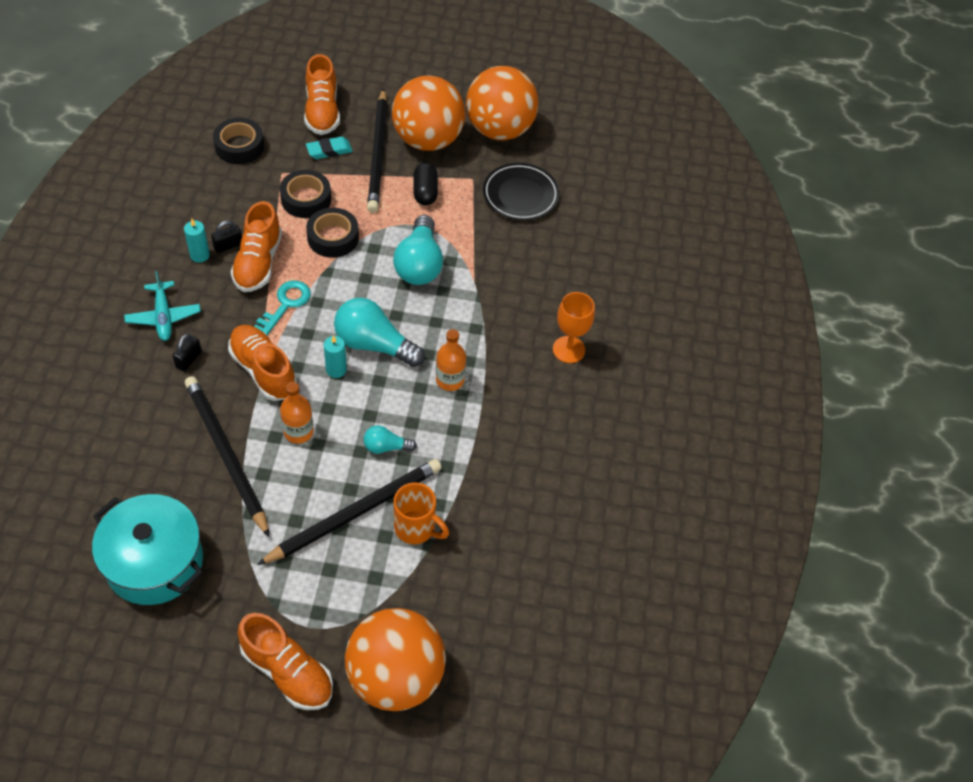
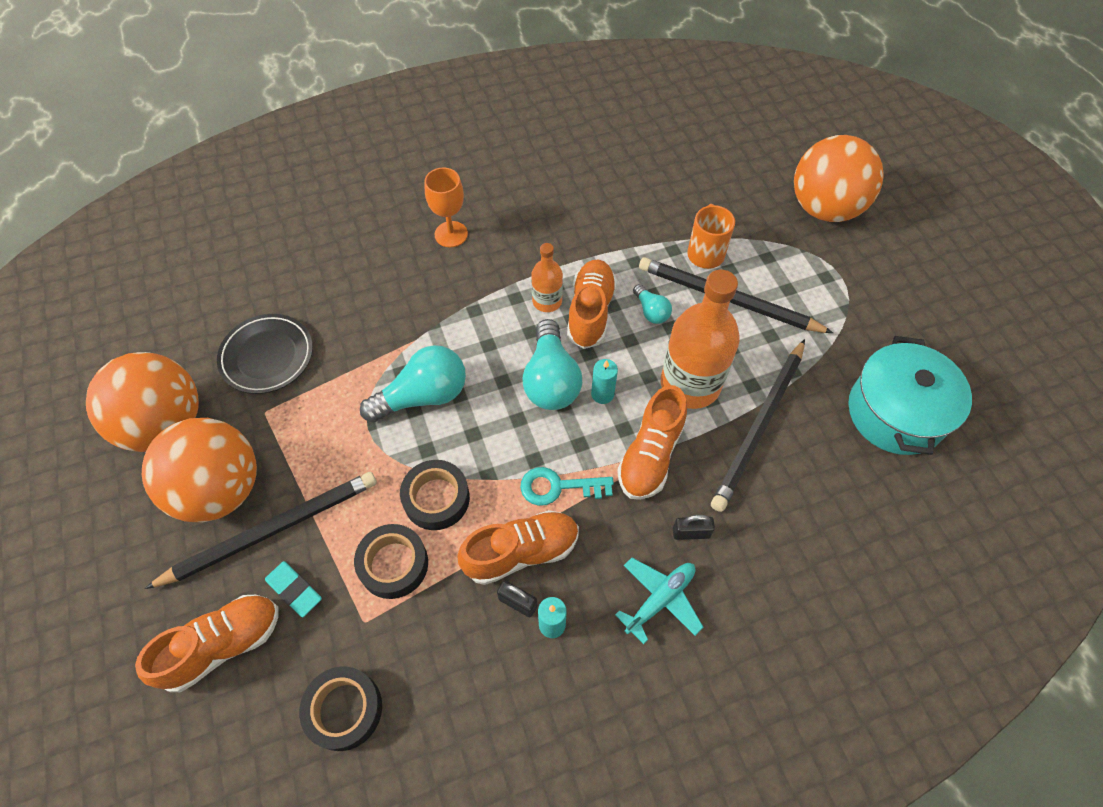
camera: 115 degrees left, 5 degrees up
(287, 671) = (883, 270): orange shoe -> orange shoe (590, 312)
(298, 432) = (690, 384): orange bottle -> orange bottle, size x1.92
(425, 192) = (312, 446): black capsule -> none

